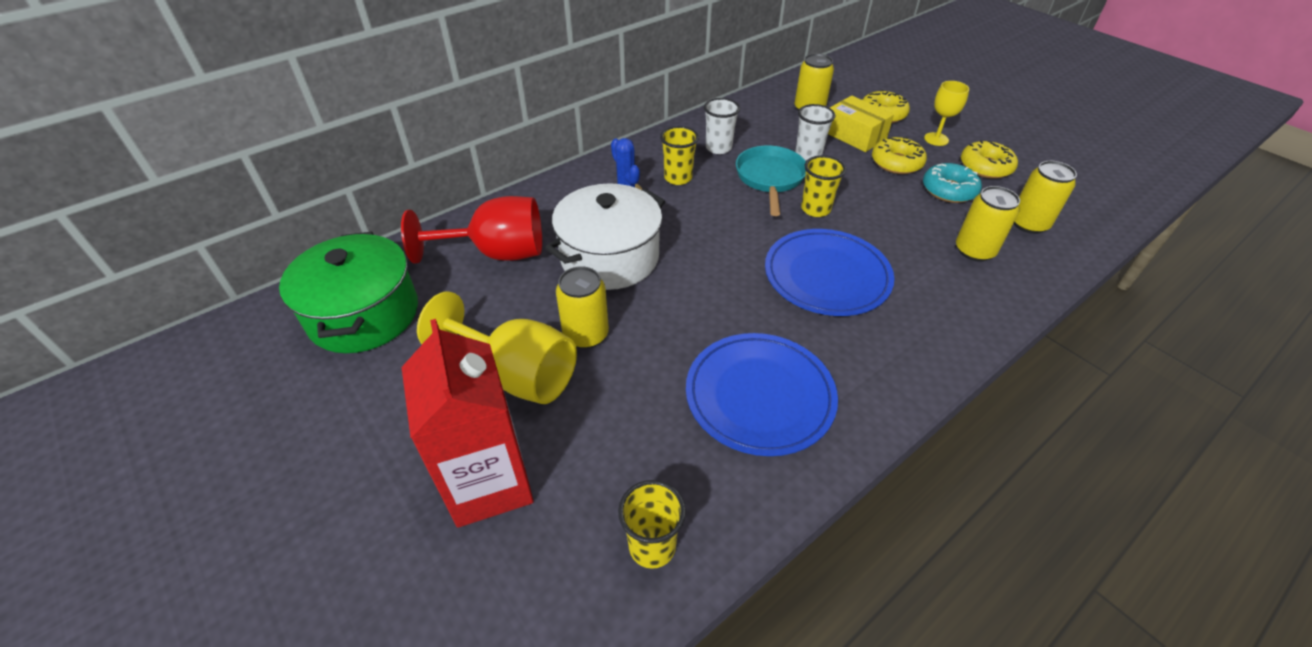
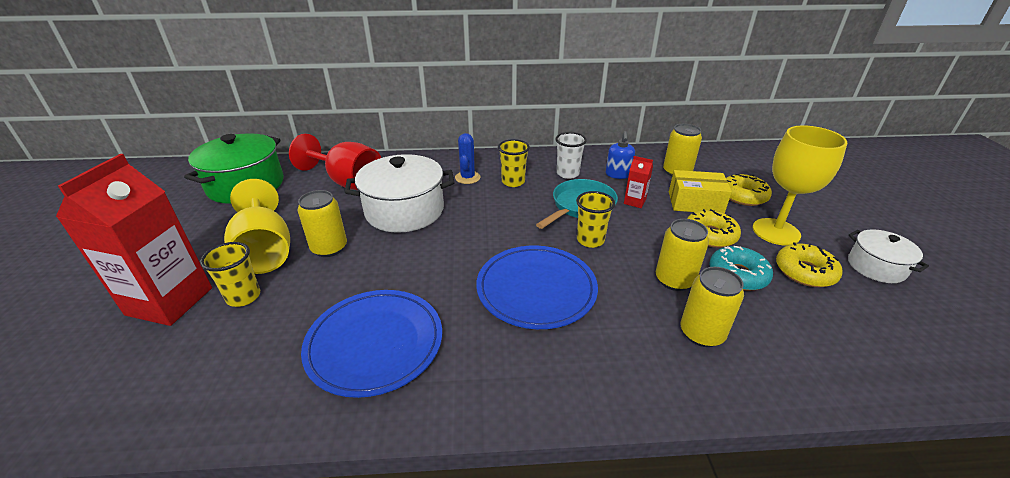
camera: 35 degrees right, 10 degrees down
(652, 546) = (183, 395): yellow cup -> yellow cup (243, 297)
(763, 131) = (618, 174): none -> blue soap dispenser
(808, 154) = (634, 201): white cup -> red carton
(855, 135) = (695, 202): yellow box -> yellow box turned 75 degrees counterclockwise
(936, 139) = (776, 232): yellow goblet -> yellow goblet, size x1.79
(1020, 142) = (876, 267): none -> white pot
(1028, 224) = (795, 338): yellow can -> yellow can (674, 280)

